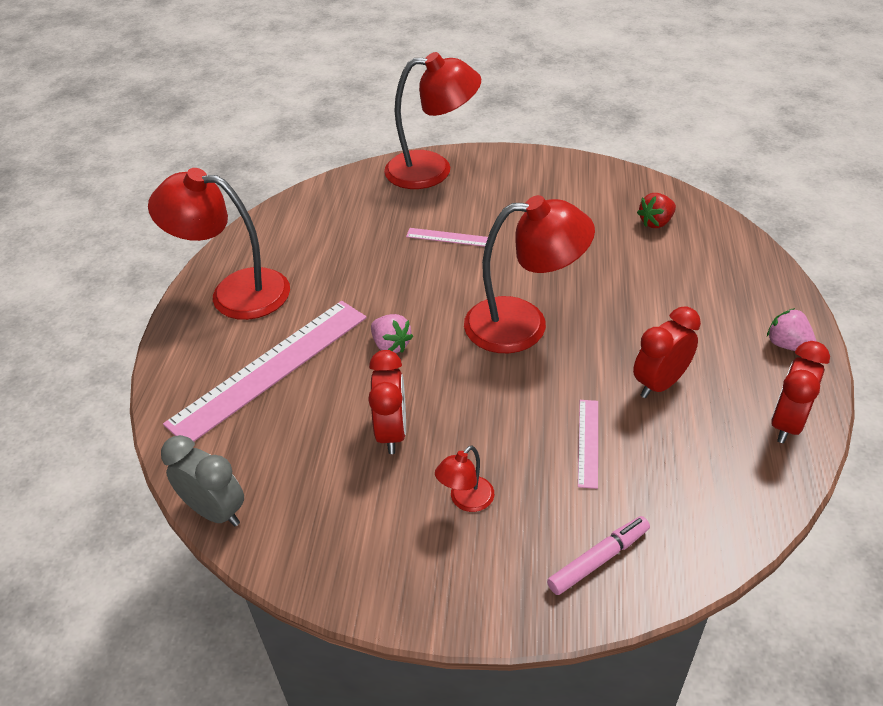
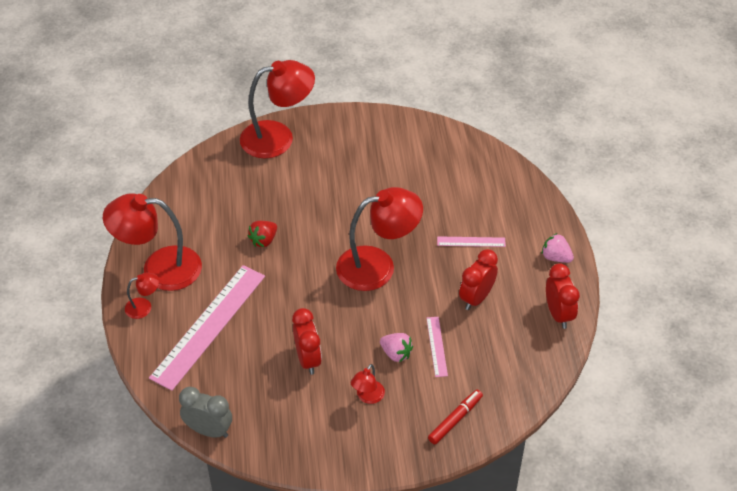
camera: 15 degrees left, 5 degrees up
(196, 334) = (144, 307): none -> red lamp
(391, 345) = (289, 295): pink strawberry -> pink strawberry (396, 353)
(449, 237) = (307, 200): pink ruler -> pink ruler (471, 241)
(598, 559) = (455, 419): pink marker -> red marker
(656, 222) = (457, 167): red strawberry -> red strawberry (264, 240)
(786, 423) = (558, 314): red clock -> red clock turned 150 degrees clockwise

